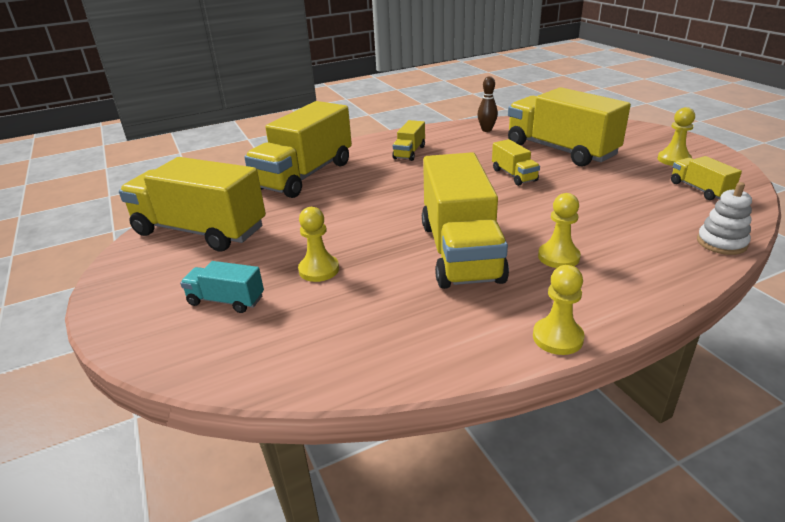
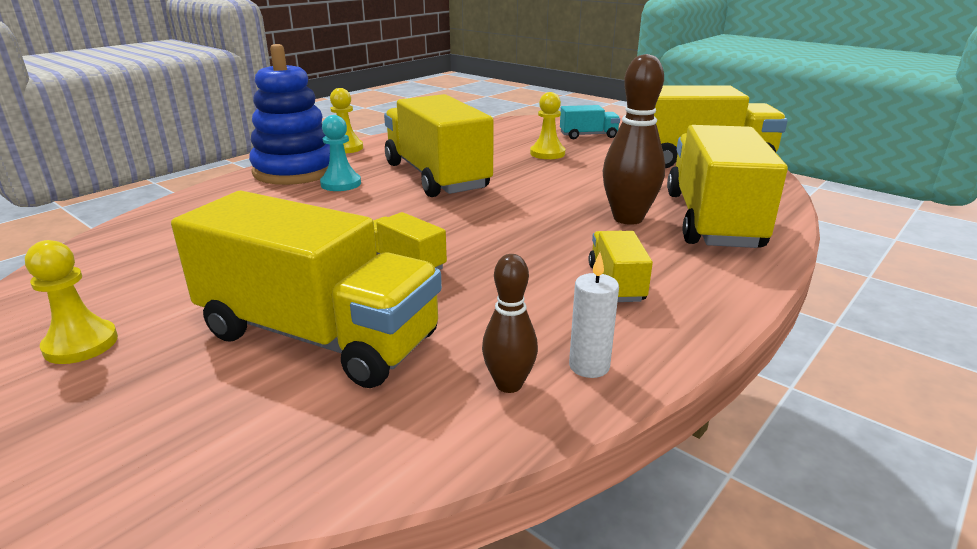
camera: 155 degrees right, 5 degrees down
(353, 184) = (628, 218): none -> brown bowling pin
(453, 130) = (589, 366): none -> white candle
(558, 257) = (341, 184): yellow pawn -> turquoise pawn
(615, 291) = (295, 171): none -> blue stacking toy
(699, 189) = (106, 279): yellow truck -> none
(721, 243) = (159, 214): white stacking toy -> none

